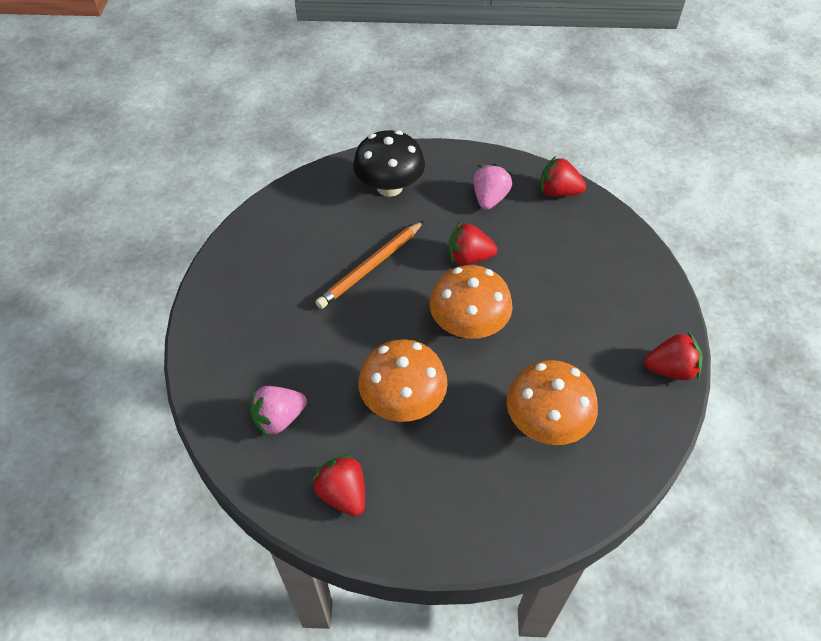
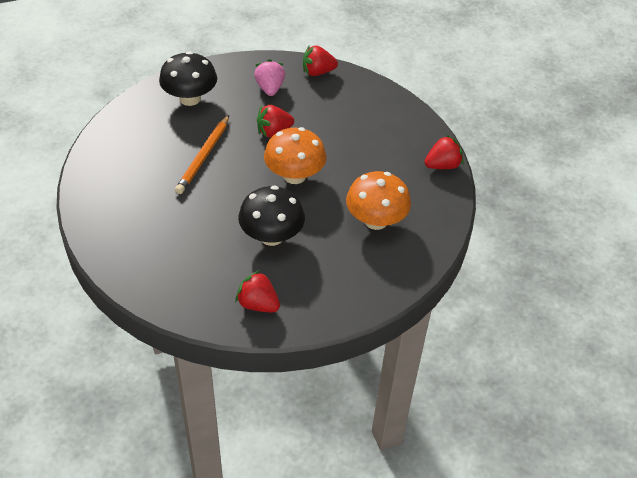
camera: 25 degrees left, 5 degrees down
(279, 418) = (187, 273): pink strawberry -> none
(403, 401) = (271, 236): orange mushroom -> black mushroom

